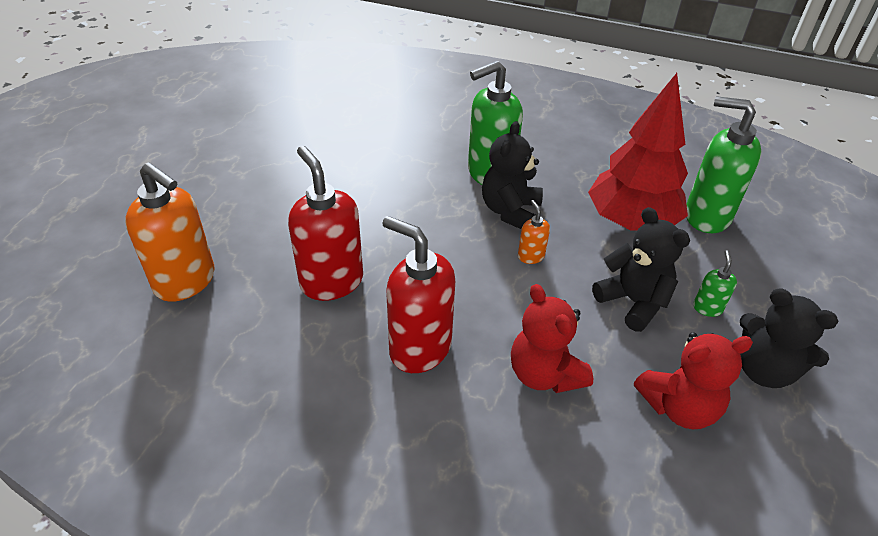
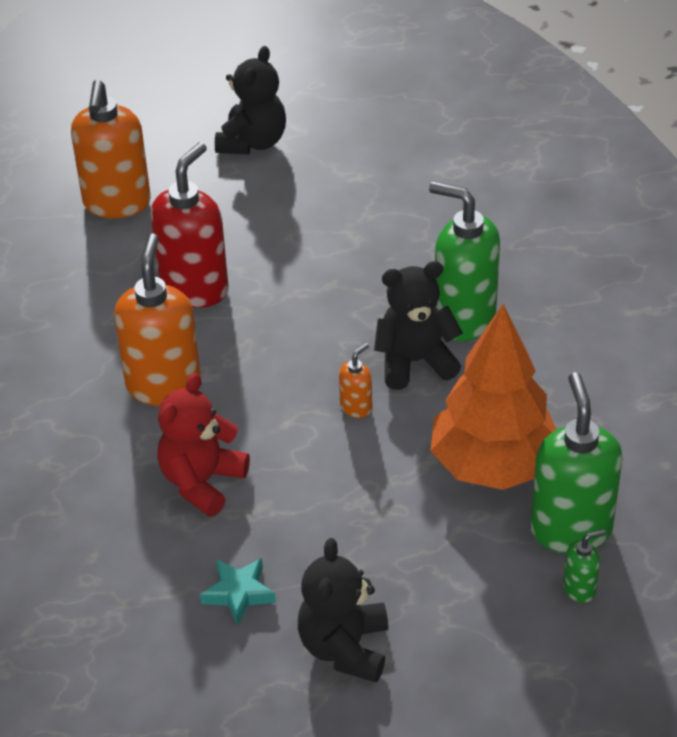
camera: 60 degrees right, 0 degrees up
(419, 348) = (164, 385): red soap dispenser -> orange soap dispenser
(631, 222) = (493, 466): red tree -> orange tree
(633, 302) = (358, 512): black teddy bear -> black teddy bear (253, 142)
(679, 407) = (239, 593): red teddy bear -> turquoise star
(707, 308) = (402, 576): green soap dispenser -> green soap dispenser (579, 589)

